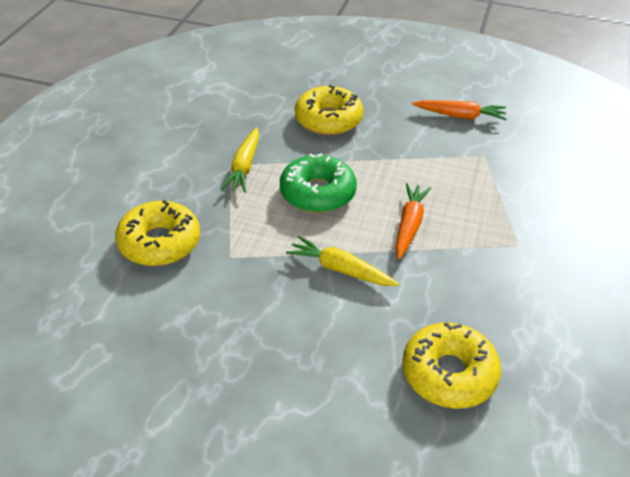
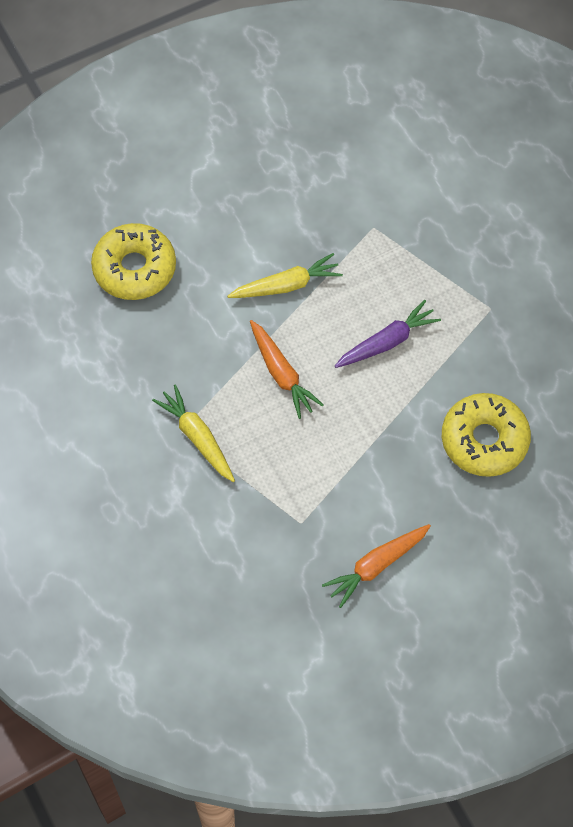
camera: 135 degrees right, 20 degrees up
(159, 242) = (435, 194): yellow donut -> none
(244, 166) = (477, 316): yellow carrot -> yellow carrot (197, 438)
(317, 193) = (387, 342): green donut -> purple carrot

